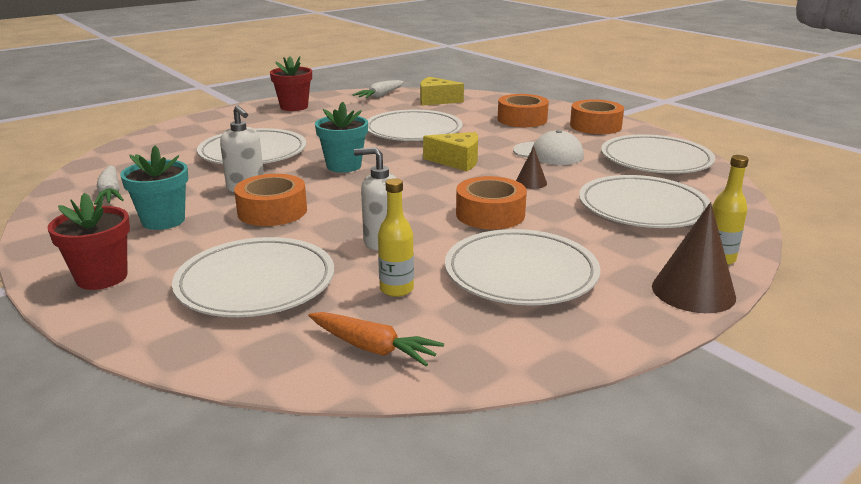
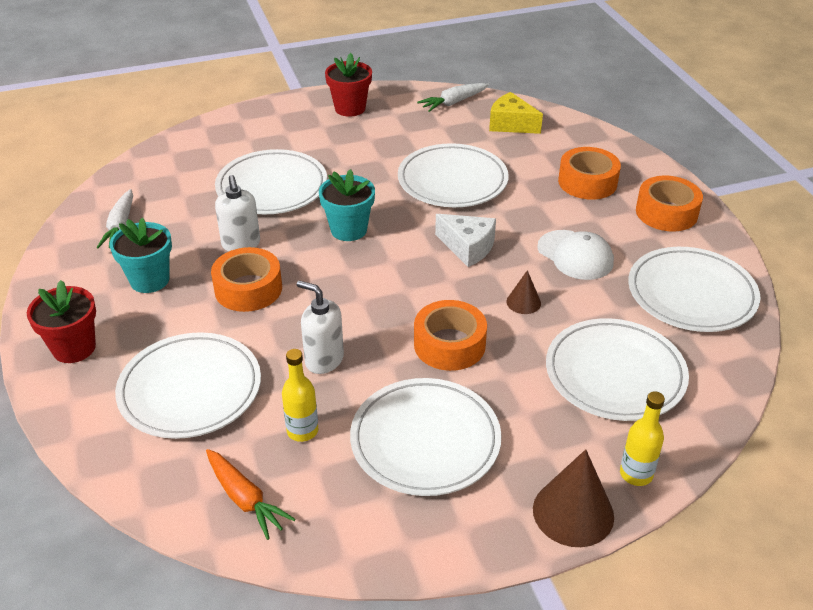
camera: 20 degrees right, 15 degrees up
(457, 161) = (468, 247): yellow cheese -> white cheese

